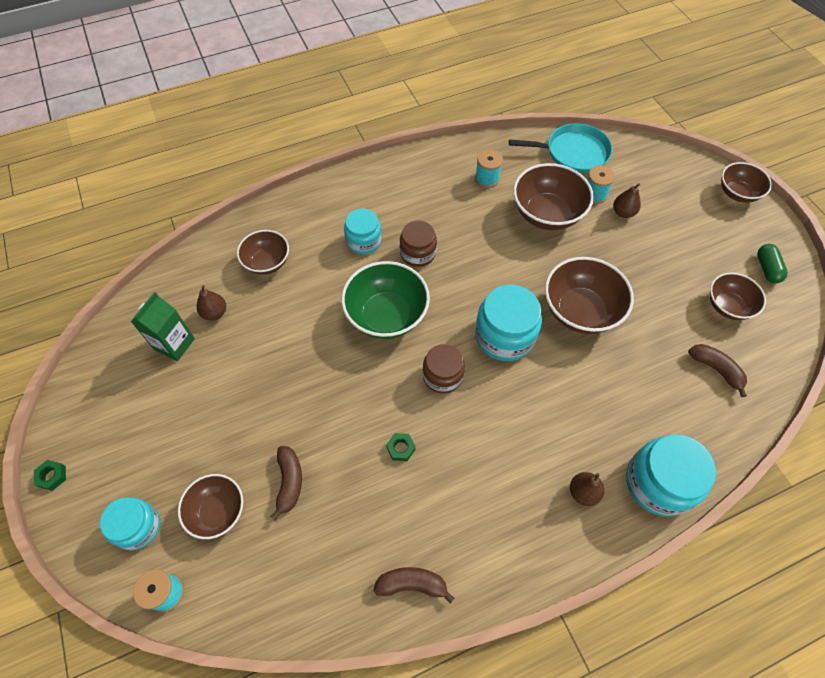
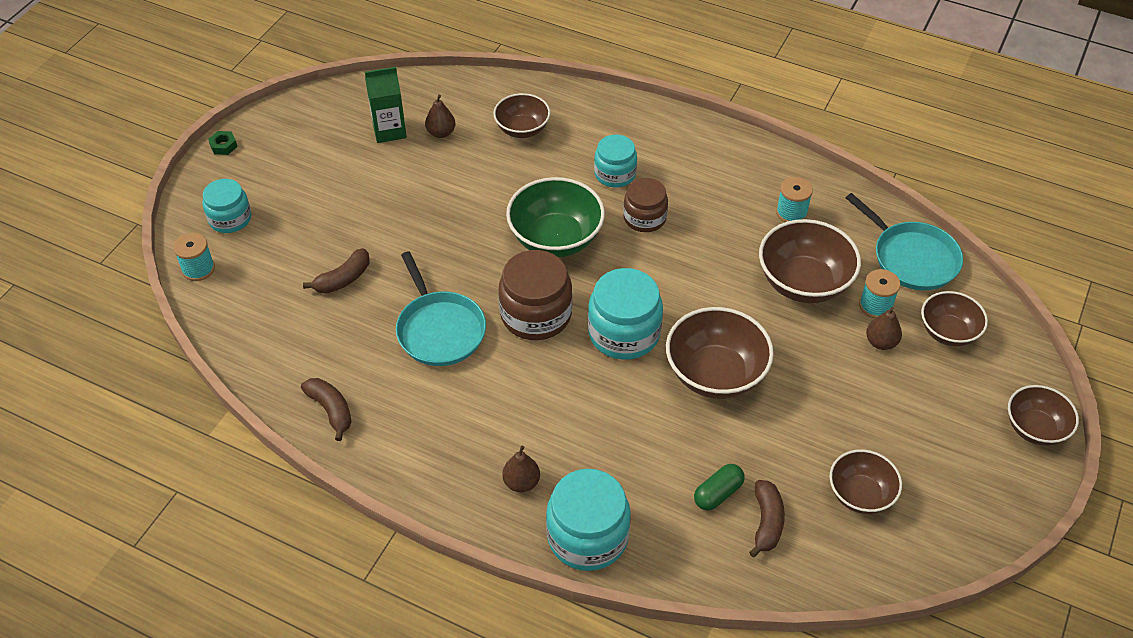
camera: 50 degrees right, 10 degrees down
(218, 511) = (281, 254): brown bowl -> brown bowl (948, 332)
(401, 448) = (439, 329): green nut -> turquoise pan
(442, 376) = (536, 314): brown jar -> brown jar, size x1.56
(767, 269) = (954, 507): green capsule -> green capsule (718, 493)

